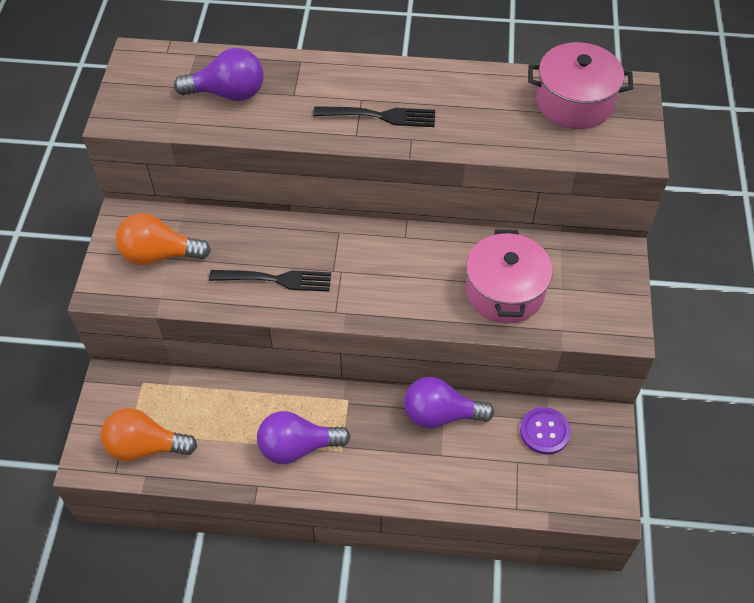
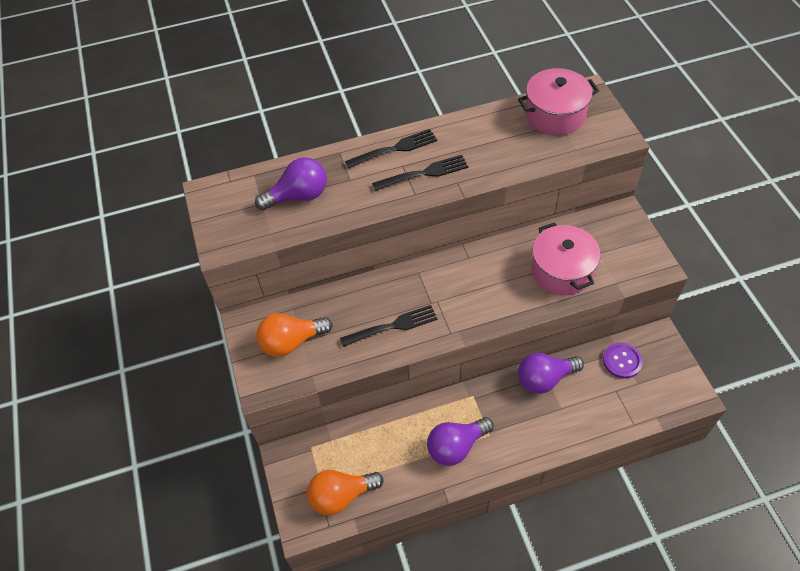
camera: 20 degrees left, 0 degrees up
(363, 78) = (394, 149): none -> black fork

